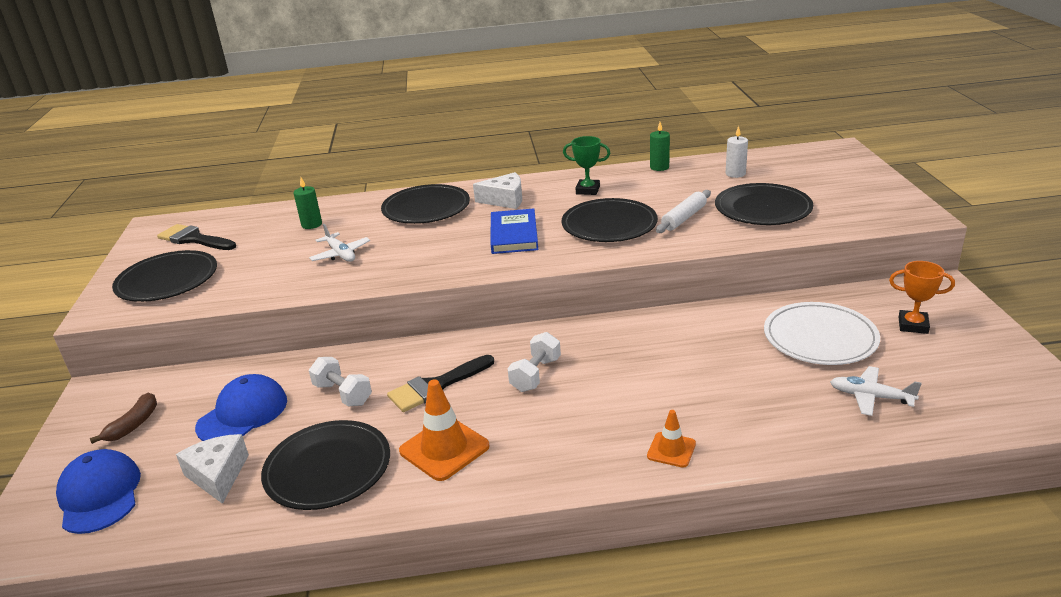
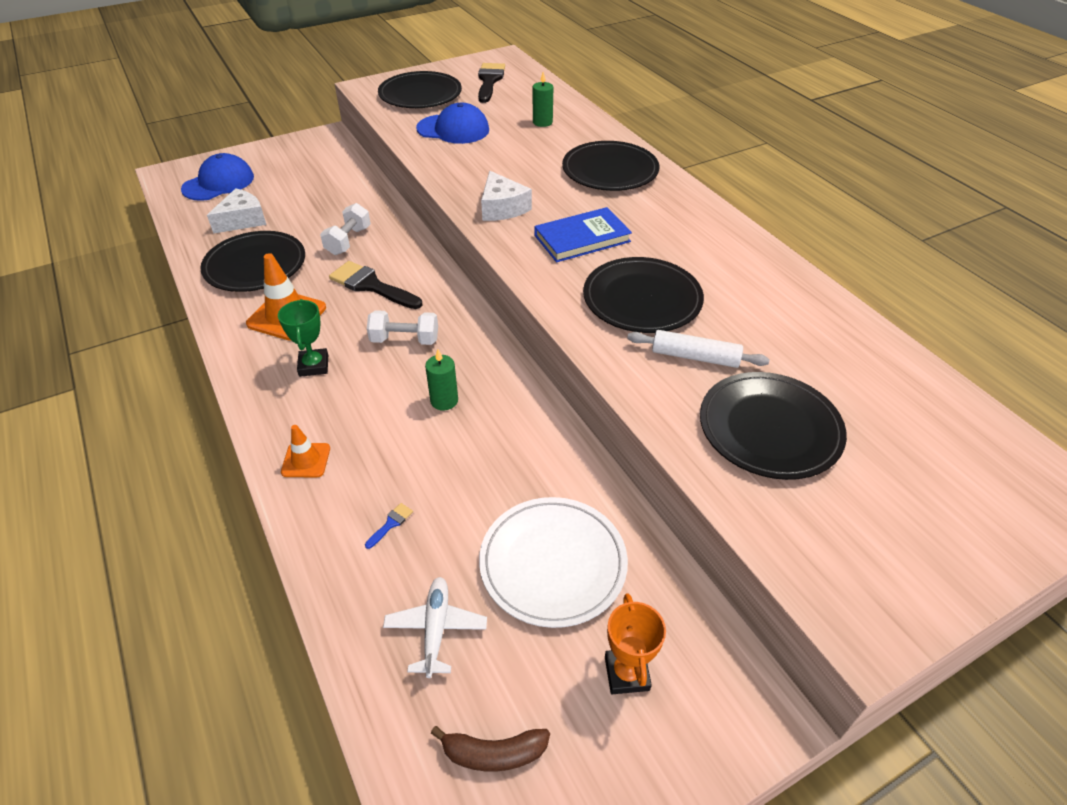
camera: 65 degrees right, 15 degrees up
(133, 425) = (292, 165): brown banana -> brown banana (494, 753)
(242, 414) = (313, 204): blue cap -> blue cap (453, 129)
(340, 254) = (495, 154): white plane -> none
(505, 200) = (659, 212): white cheese -> white cheese (502, 208)
(587, 190) = (723, 263): green trophy -> green trophy (314, 365)
(659, 167) = (834, 307): green candle -> green candle (444, 400)
(735, 174) = (869, 384): white candle -> none
(763, 407) = (391, 524): none -> blue brush

